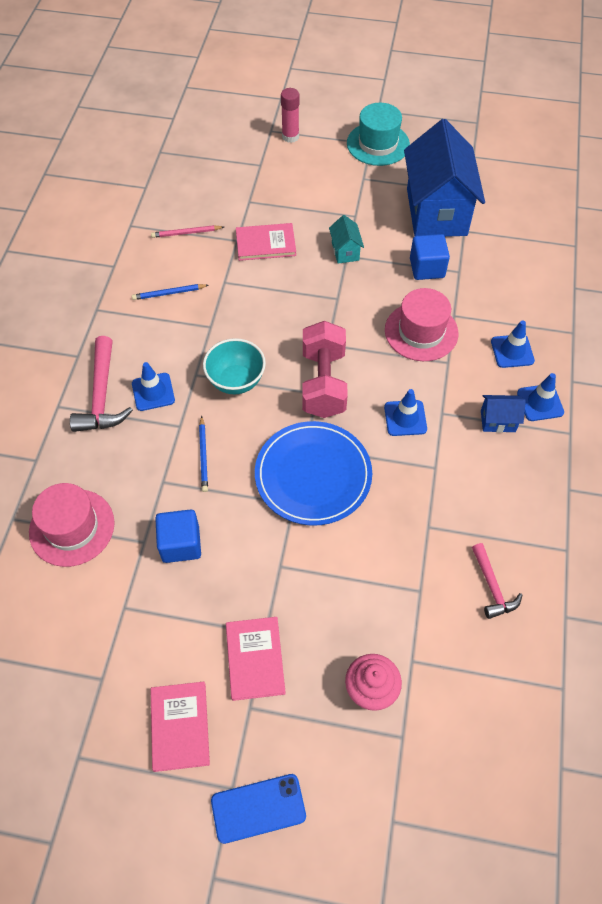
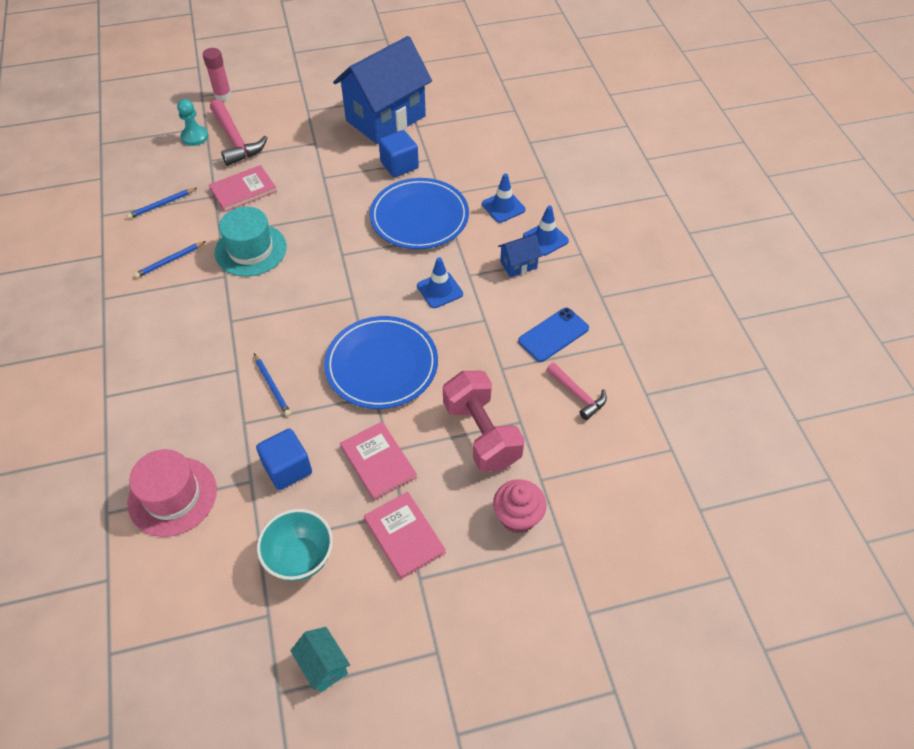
camera: 25 degrees left, 5 degrees down
(102, 396) = (146, 371): pink hammer -> pink hammer (235, 140)
(153, 392) = (196, 350): blue traffic cone -> none
(180, 726) = (363, 622): pink book -> pink book (378, 462)
(186, 233) = (162, 204): pink pencil -> blue pencil
(236, 381) = (272, 313): turquoise bowl -> turquoise bowl (300, 558)
(246, 172) = (195, 137): none -> turquoise pawn
(258, 808) = (468, 657): blue phone -> blue phone (553, 335)
(323, 383) = (353, 287): pink dumbbell -> pink dumbbell (481, 434)
(345, 251) = (320, 174): turquoise house -> turquoise house (323, 666)
(378, 144) = (307, 79): turquoise hat -> turquoise hat (250, 250)
(421, 332) = (419, 217): pink hat -> blue plate
(436, 212) = (385, 118): blue house -> blue house turned 75 degrees clockwise

